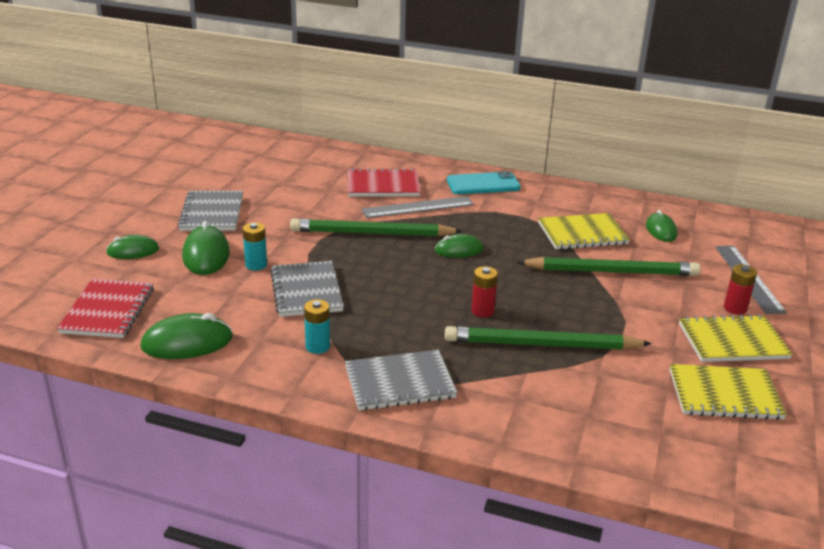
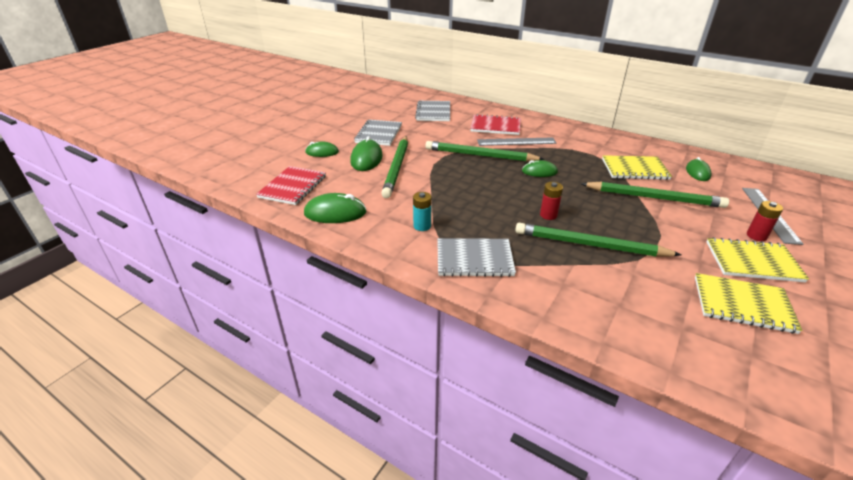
camera: 15 degrees right, 5 degrees up
(256, 265) = (397, 168): turquoise battery -> green pencil
(306, 291) = (425, 188): grey notebook -> grey notebook (433, 112)
(483, 184) = (566, 131): turquoise phone -> none

